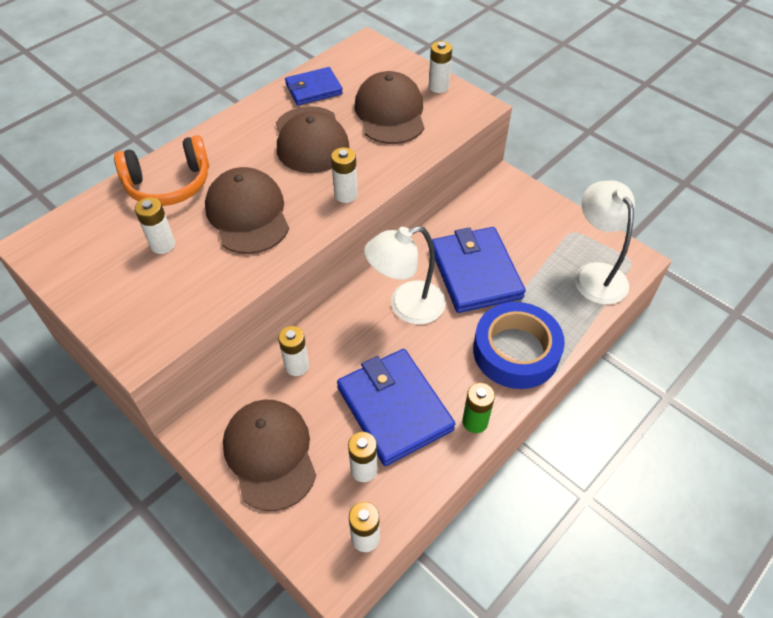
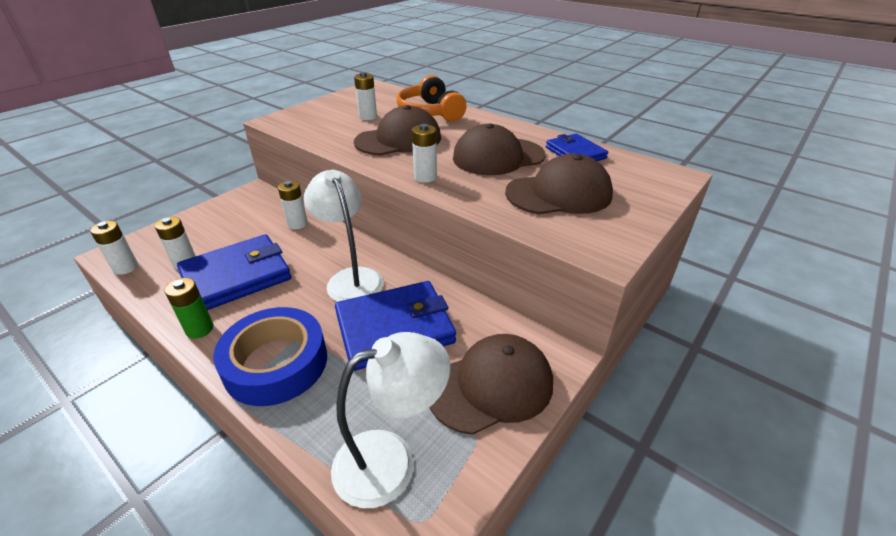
camera: 85 degrees right, 15 degrees down
(270, 454) = (222, 220): brown cap -> brown cap (491, 386)
(438, 87) = (627, 223): white battery -> none

